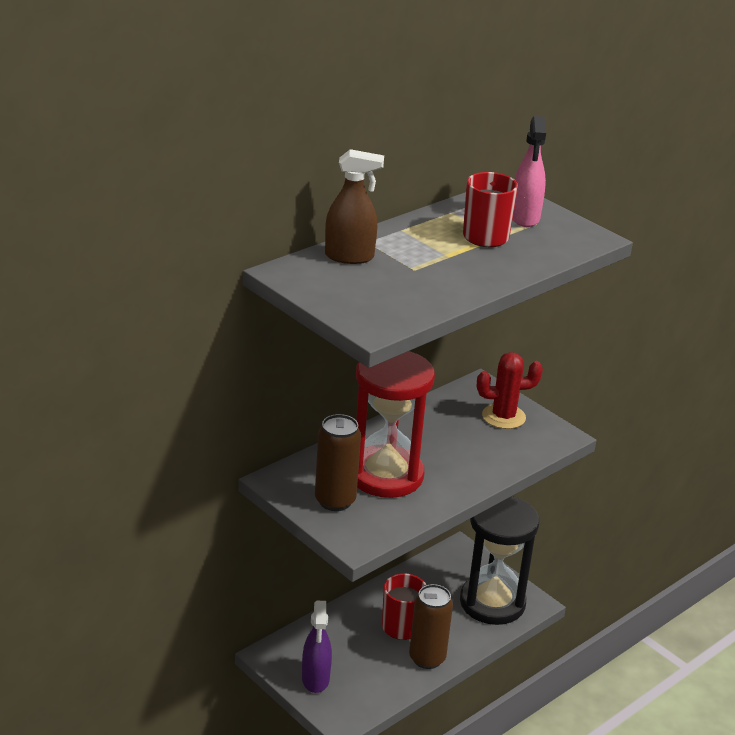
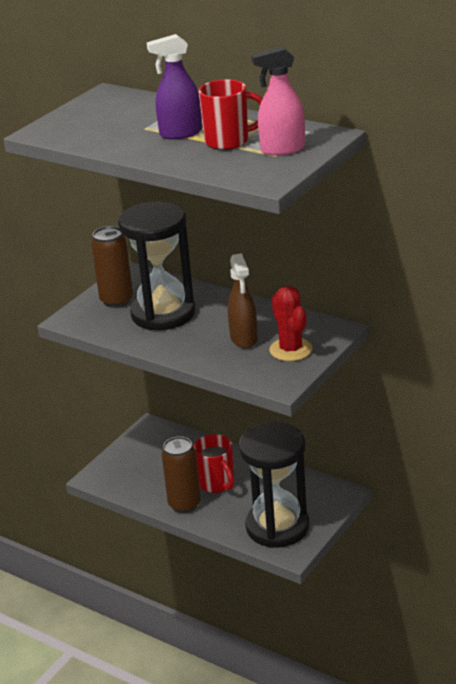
camera: 80 degrees right, 0 degrees up
(315, 679) = (133, 454): purple spray bottle -> purple spray bottle (180, 133)
(349, 257) = (147, 105): brown spray bottle -> brown spray bottle (244, 339)
(386, 475) = (163, 313): red hourglass -> black hourglass

